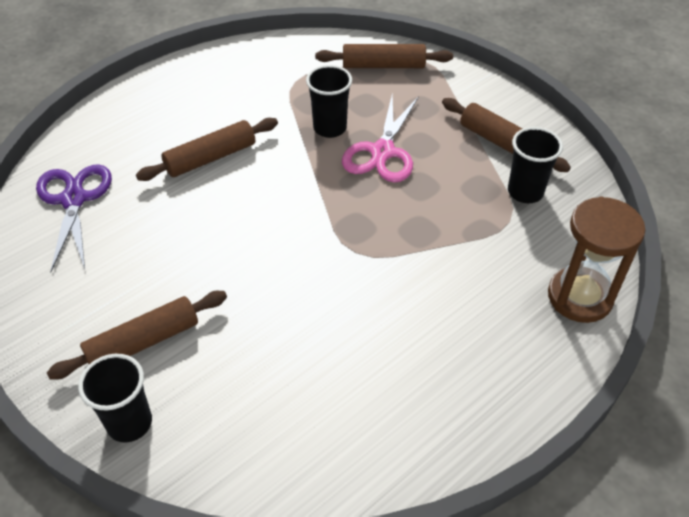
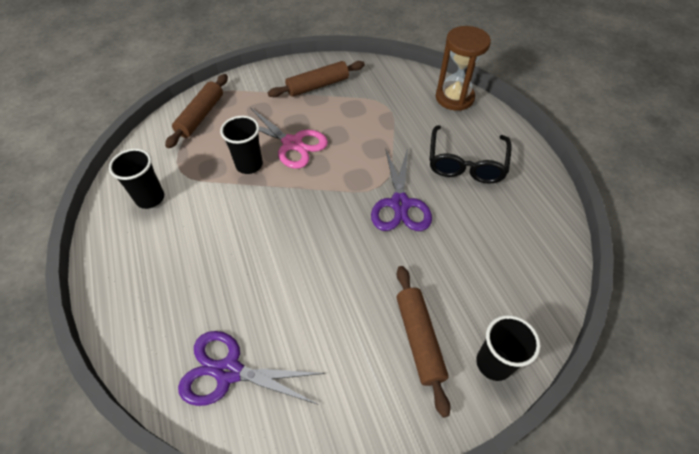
camera: 70 degrees left, 5 degrees up
(210, 158) = (236, 249): brown rolling pin -> none
(333, 279) = (400, 204): none -> purple scissors
(446, 337) = (466, 162): none -> black glasses
(525, 192) = (365, 90): black cup -> black cup (150, 198)

